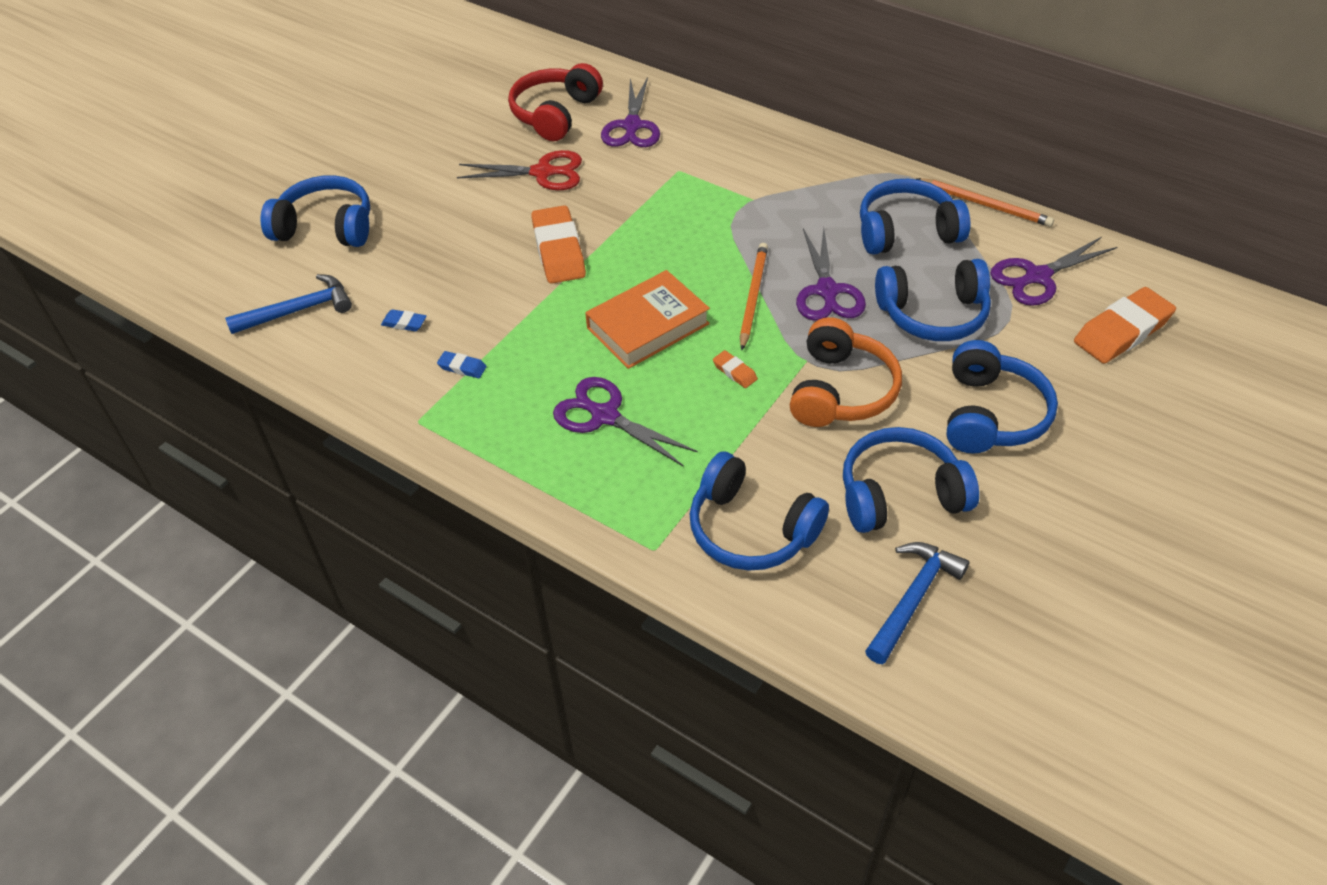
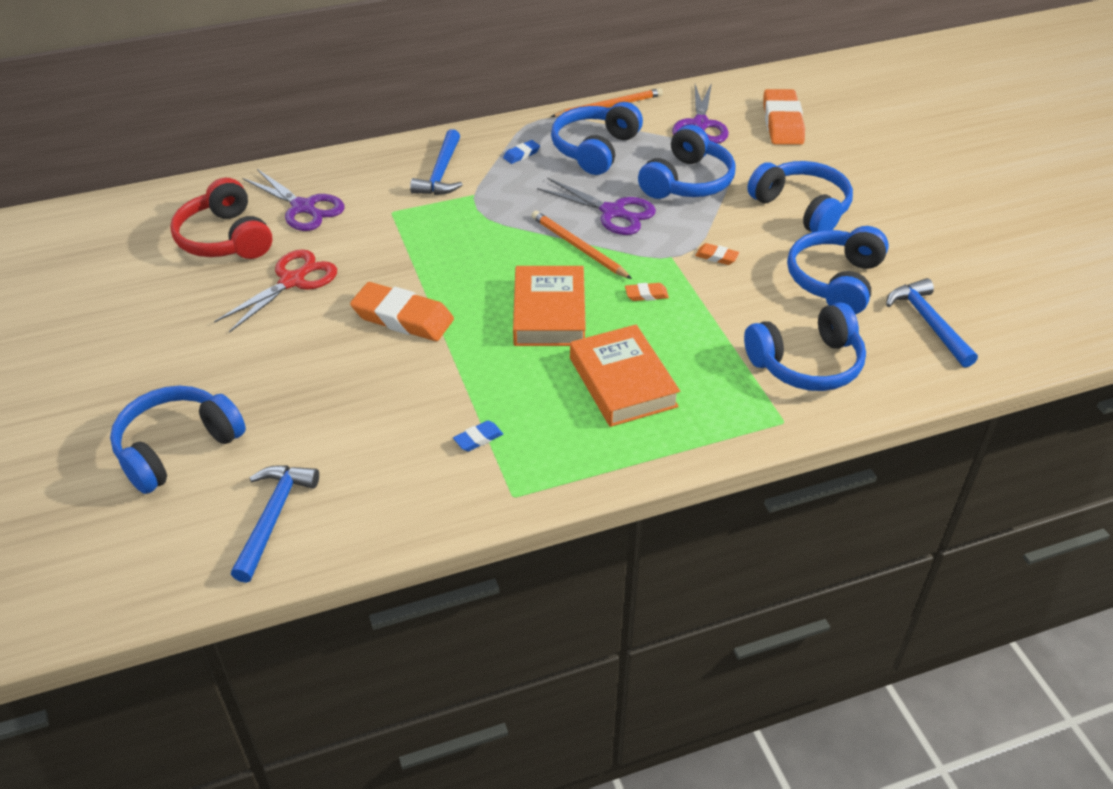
camera: 55 degrees left, 5 degrees down
(404, 323) = (379, 451): blue eraser -> blue eraser (521, 154)
(605, 416) = (622, 382): purple scissors -> orange book
(759, 166) = (441, 173): none -> blue hammer
(841, 390) = (716, 257): orange headphones -> orange eraser

